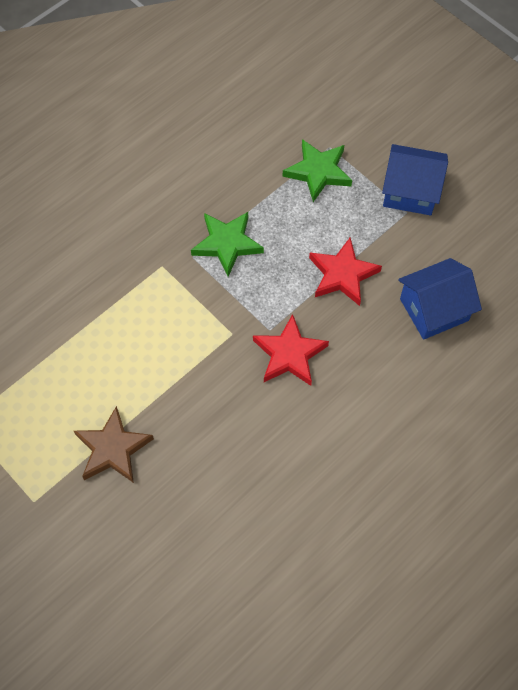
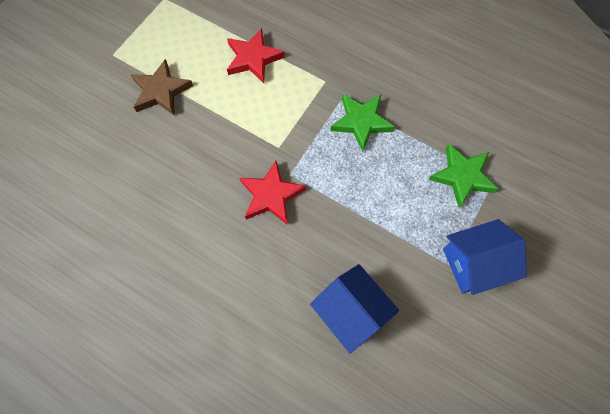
camera: 75 degrees right, 5 degrees up
(342, 274) = (362, 221): red star -> red star (253, 58)
(410, 191) = (474, 263): blue house -> blue house turned 75 degrees clockwise

